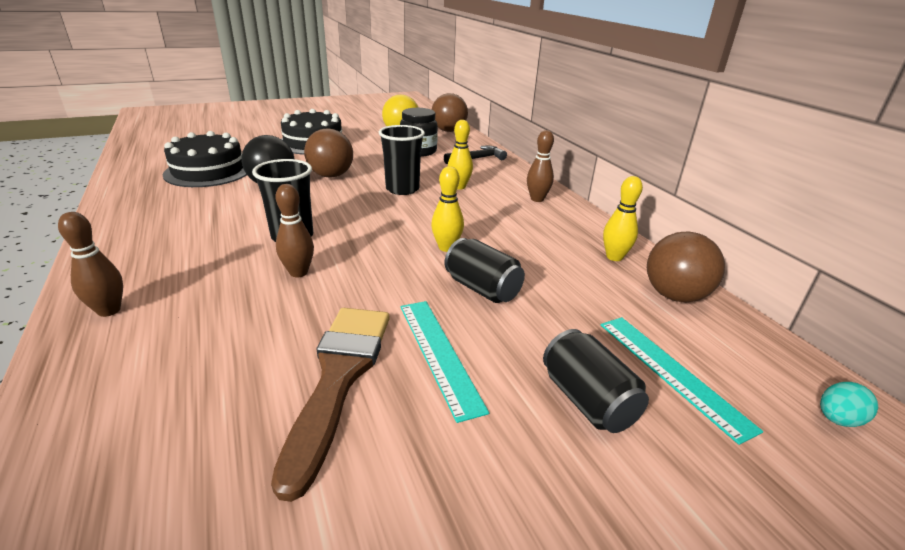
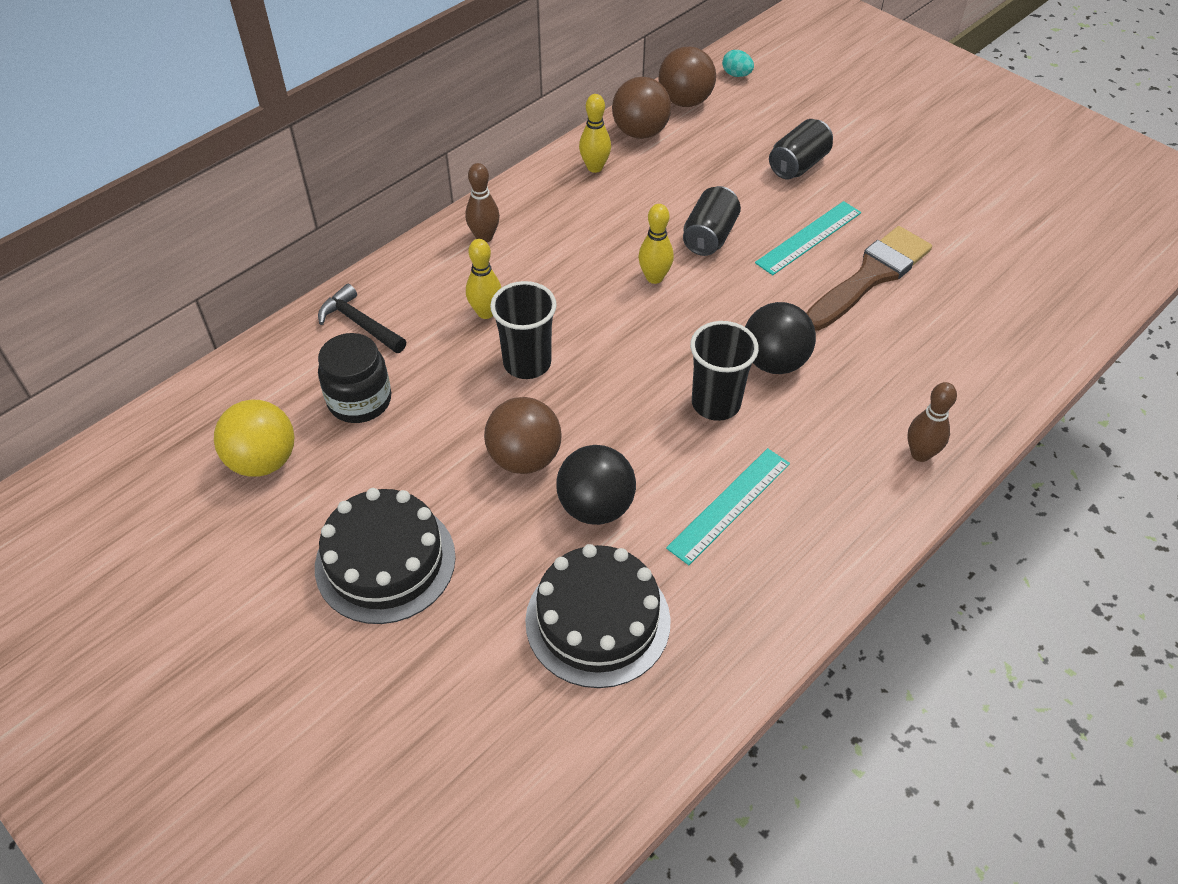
camera: 110 degrees left, 20 degrees up
(298, 272) = (774, 362): brown bowling pin -> black ball
(339, 378) = (870, 277): brown brush -> brown brush turned 150 degrees clockwise
(448, 131) = (218, 400): brown ball -> brown ball (685, 101)
(671, 372) = (742, 133): turquoise ruler -> turquoise ruler (729, 505)

